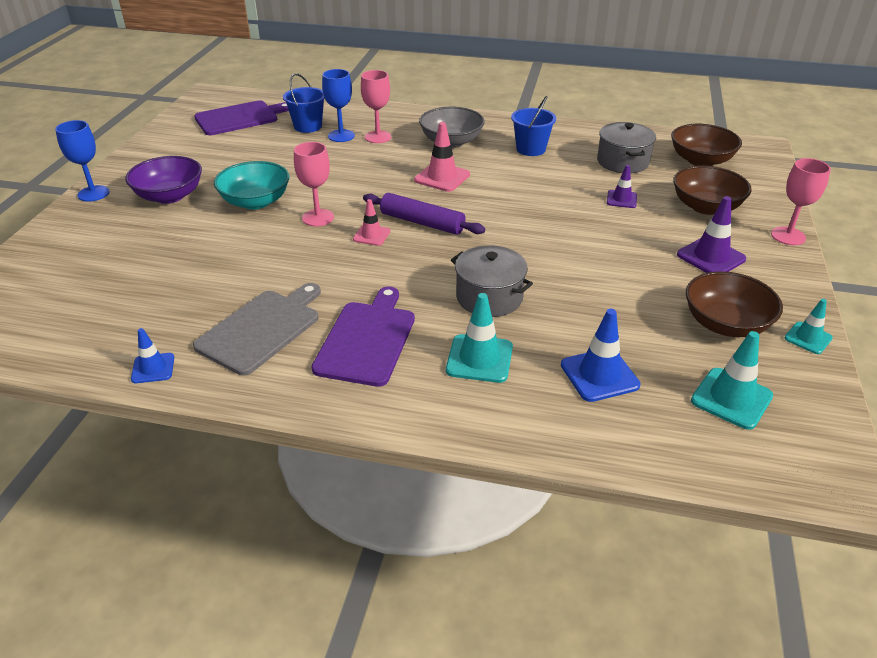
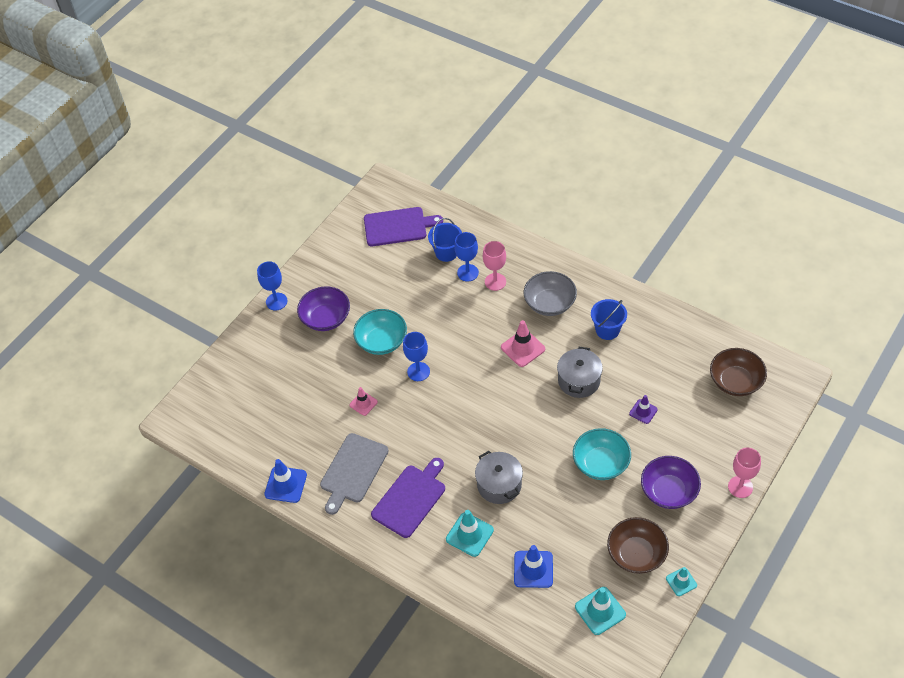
camera: 25 degrees right, 15 degrees up
(153, 368) = (285, 484): blue traffic cone -> blue traffic cone, size x1.61
(262, 329) = (353, 471): grey cutting board -> grey cutting board turned 150 degrees clockwise
(318, 218) = (418, 371): pink goblet -> blue goblet
(371, 235) = (448, 401): pink traffic cone -> pink traffic cone (363, 403)
(422, 222) = (487, 397): purple rolling pin -> none
(607, 250) = (601, 463): none -> turquoise bowl
(623, 162) = (671, 366): grey pot -> grey pot (579, 380)
(706, 207) = (701, 438): brown bowl -> none
(711, 257) = (669, 491): purple traffic cone -> purple bowl

